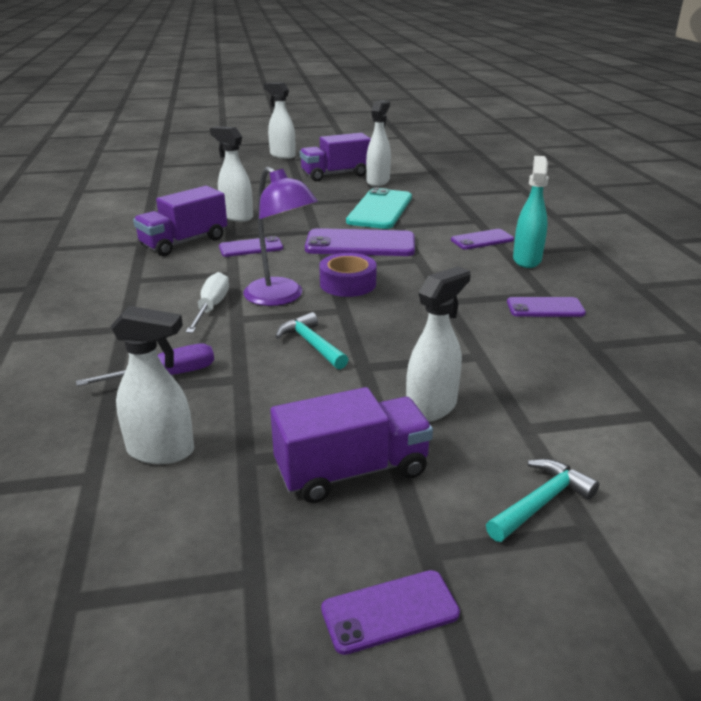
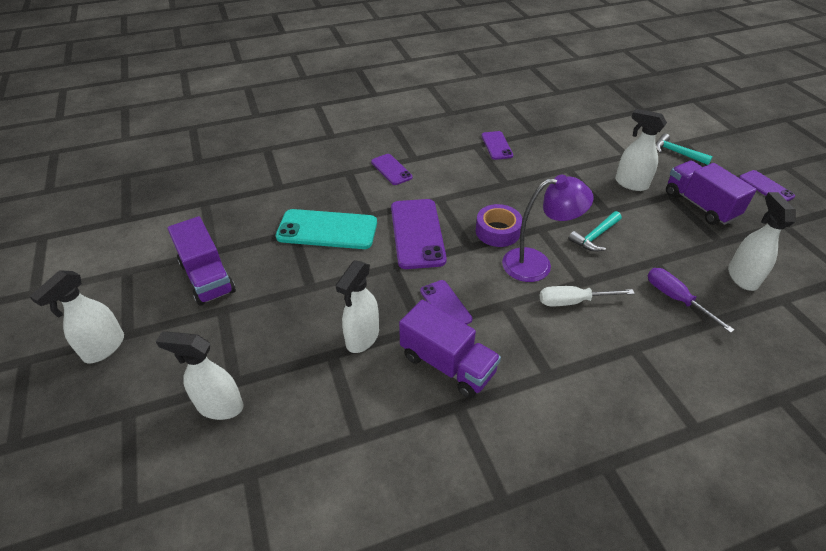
camera: 100 degrees left, 15 degrees up
(281, 297) = (537, 264): purple lamp -> purple lamp turned 45 degrees clockwise
(378, 181) = (236, 239): white spray bottle -> white spray bottle (219, 406)
(527, 260) = (424, 150): turquoise spray bottle -> none

